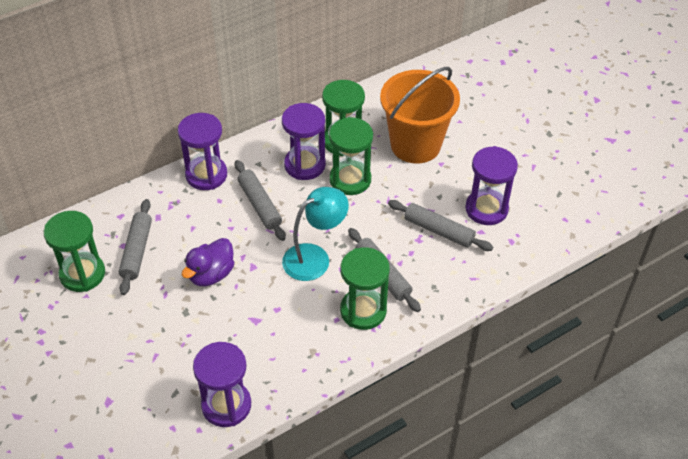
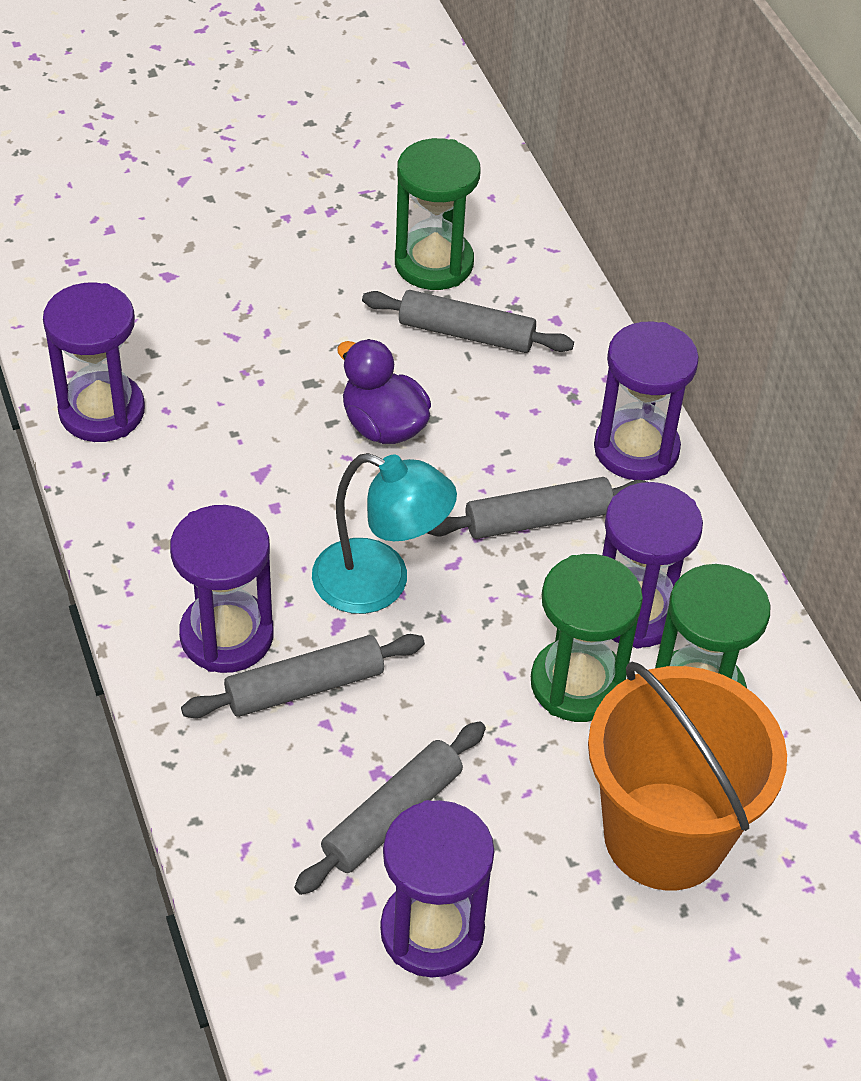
camera: 100 degrees right, 0 degrees up
(314, 257) = (379, 584): turquoise lamp -> turquoise lamp turned 45 degrees counterclockwise
(363, 311) = (227, 635): green hourglass -> purple hourglass

